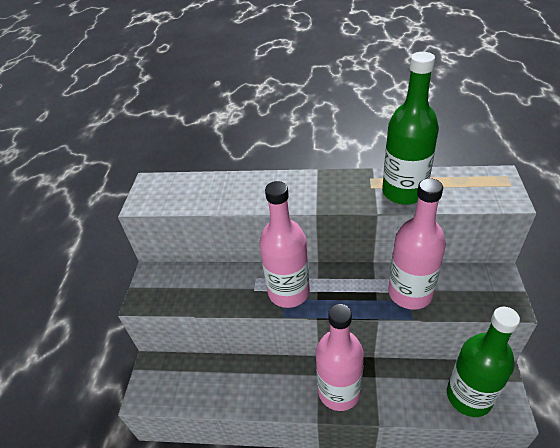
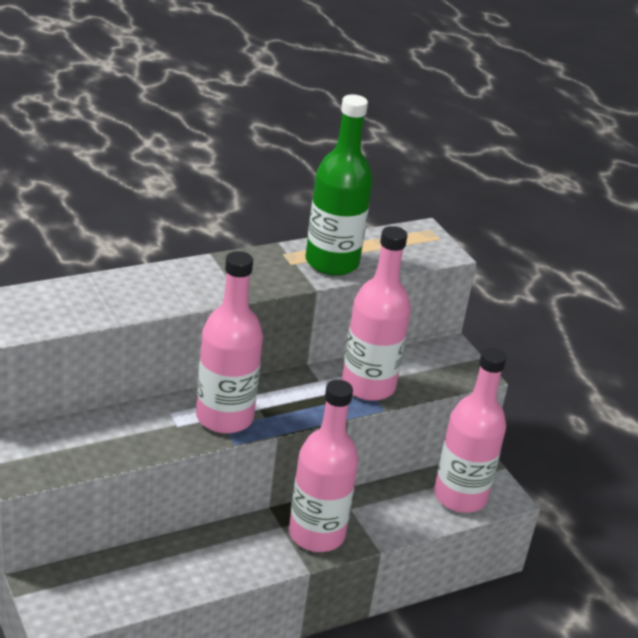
camera: 40 degrees left, 10 degrees down
(469, 396) = (460, 496): green bottle -> pink bottle

